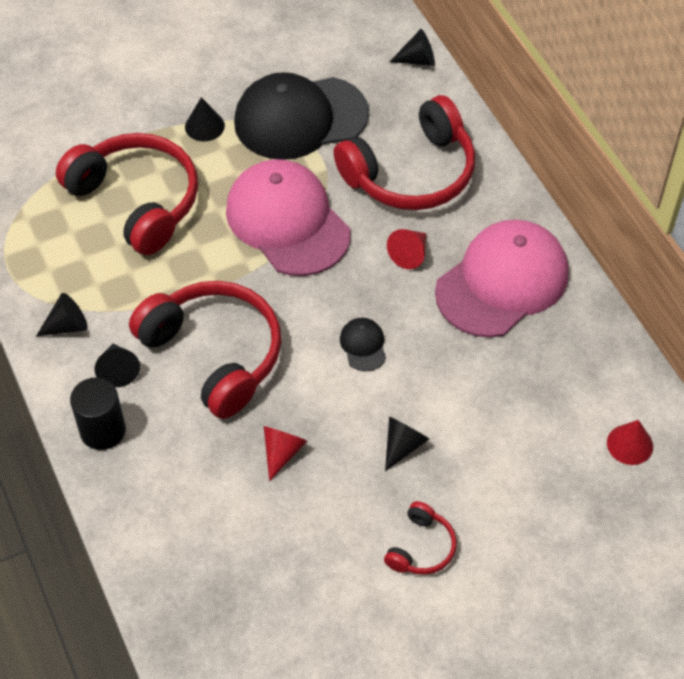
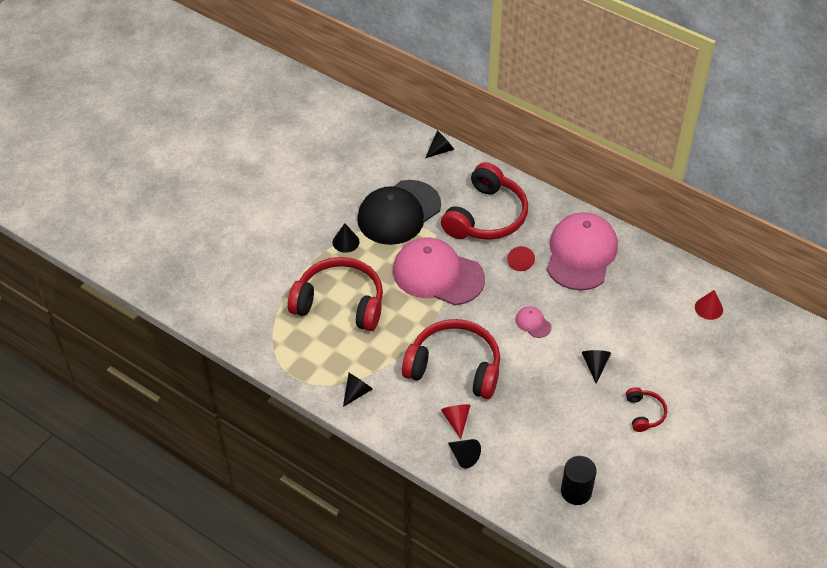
camera: 30 degrees left, 5 degrees down
(103, 430) = (425, 439): black cylinder -> black cylinder (576, 491)
(118, 370) = (407, 402): black cone -> black cone (464, 456)
(282, 452) = (534, 401): red cone -> red cone (456, 420)
(363, 345) = (533, 323): black cap -> pink cap

